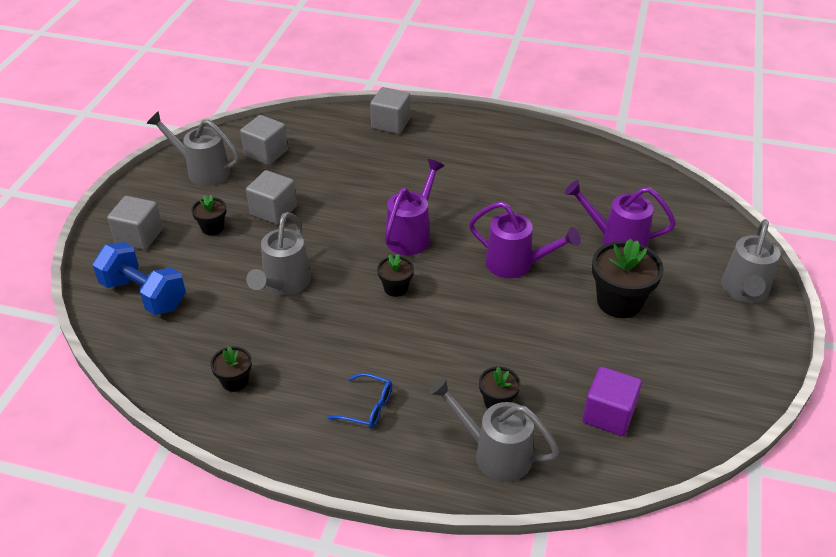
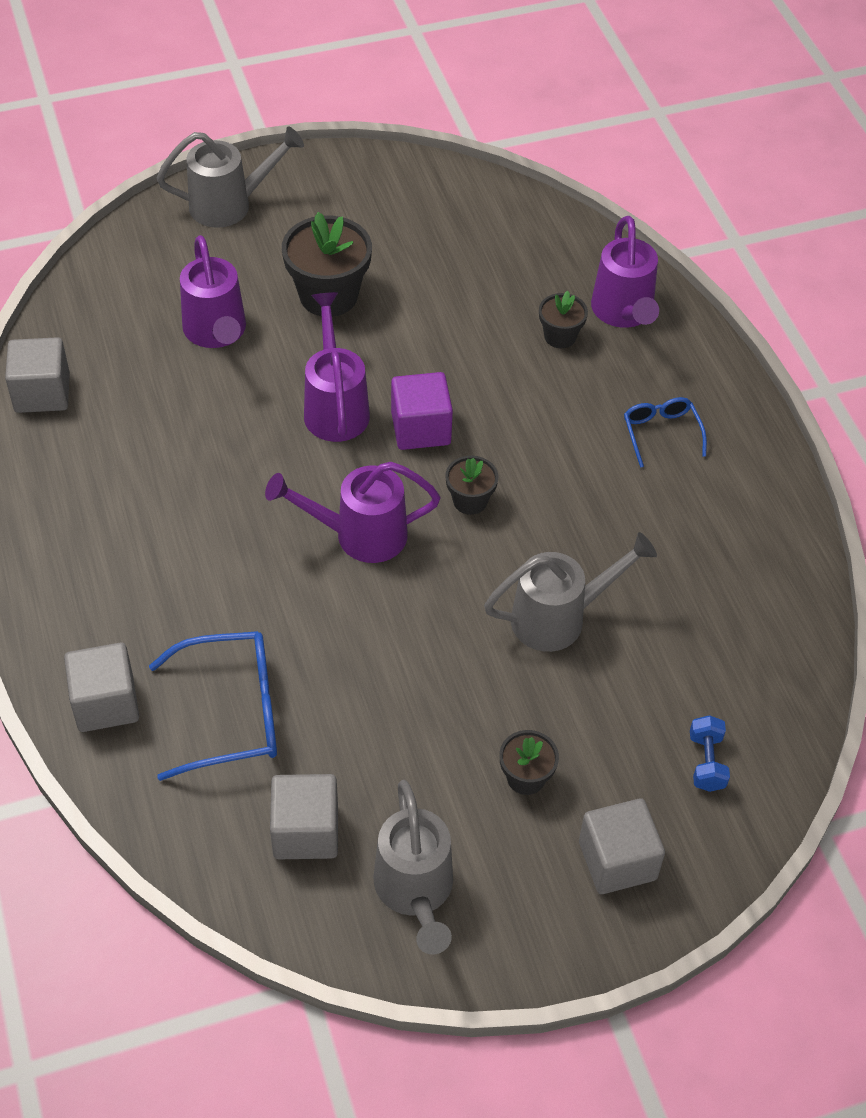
camera: 125 degrees left, 10 degrees up
(144, 294) = (706, 762): blue dumbbell -> blue dumbbell, size x0.49
(235, 381) = (736, 568): black flower pot -> none
(273, 211) = (433, 725): grey cube -> grey cube (42, 393)
(347, 154) = (231, 713): none -> blue glasses
(495, 454) = (623, 312): grey watering can -> purple watering can
(608, 414) = (502, 252): purple cube -> purple cube (421, 428)

